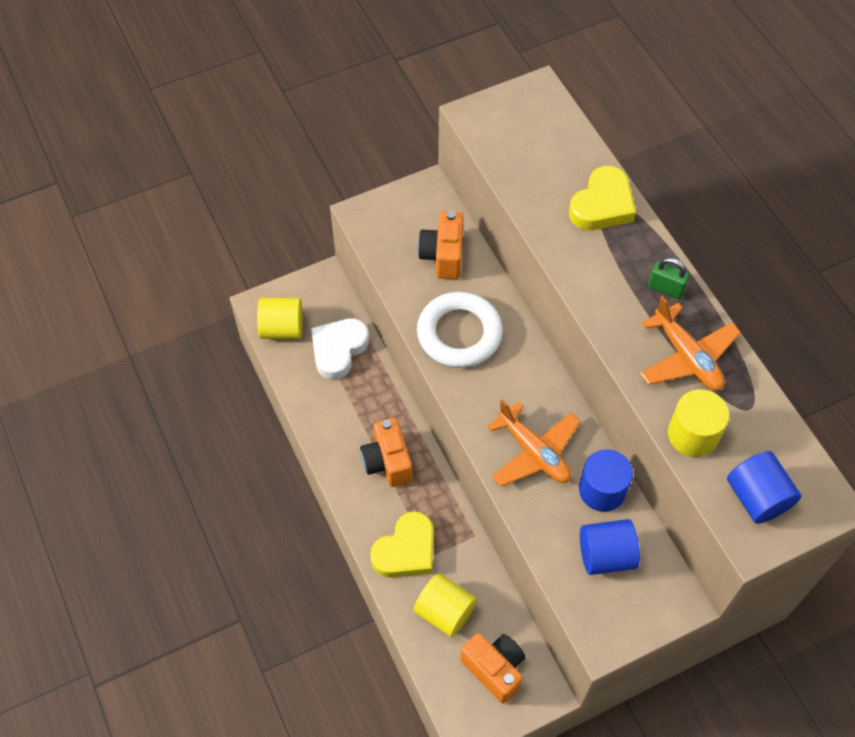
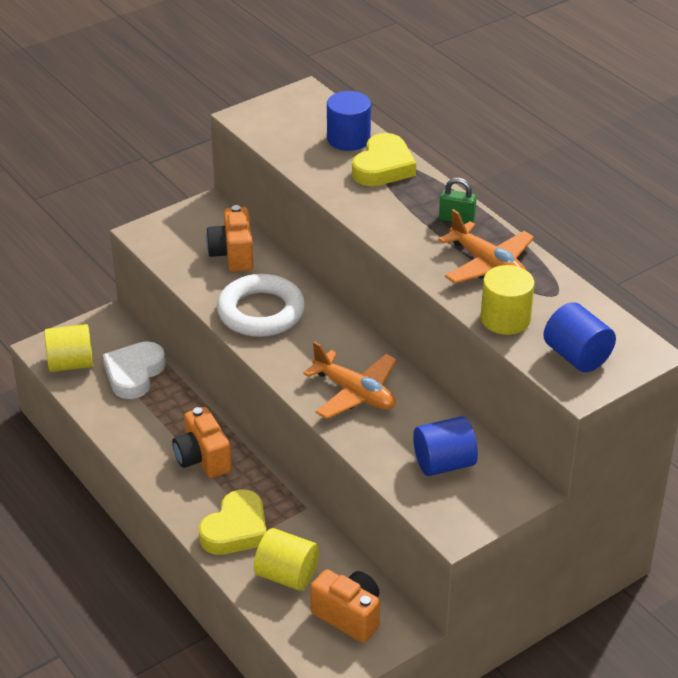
camera: 10 degrees left, 20 degrees down
(602, 490) = (429, 414): blue cylinder -> blue cylinder (348, 139)

